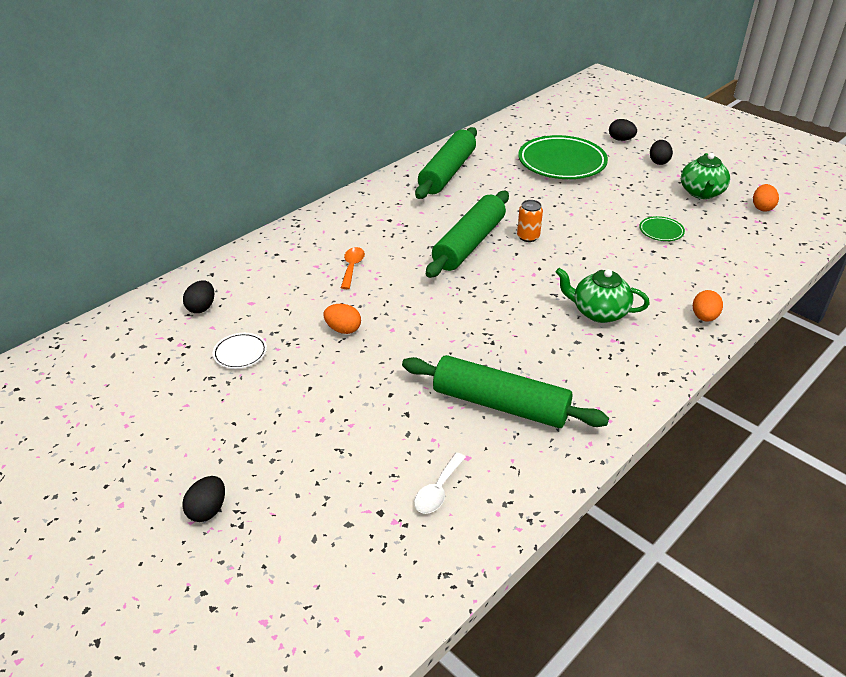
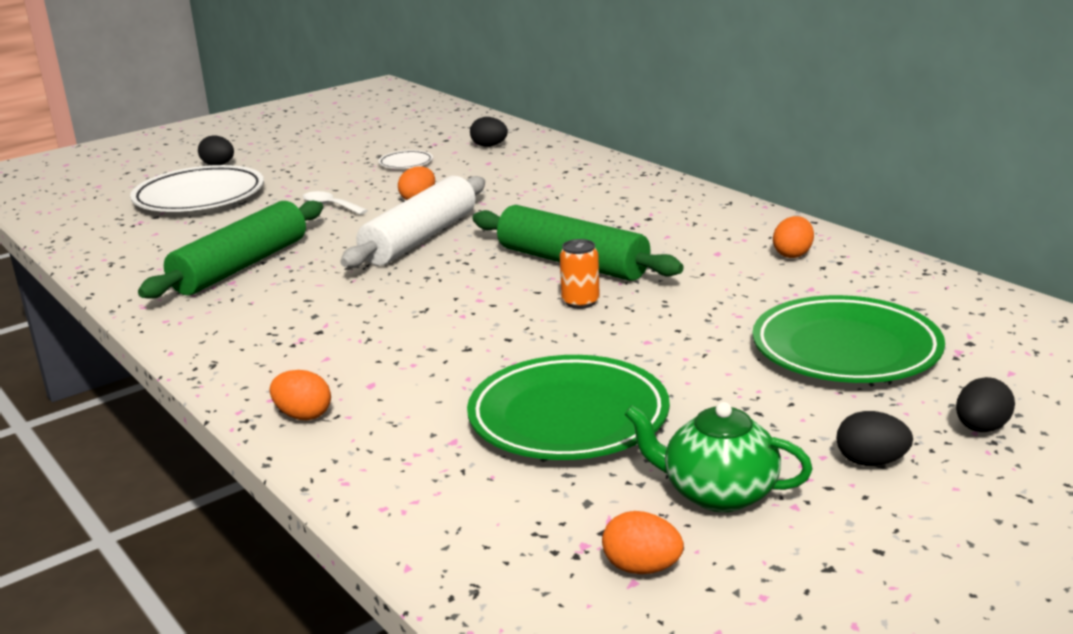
camera: 100 degrees right, 15 degrees down
(322, 491) = (199, 197): none -> white plate
(352, 267) = (538, 201): orange spoon -> none
(432, 315) = (420, 238): none -> white rolling pin
(438, 490) = (155, 237): white spoon -> white spoon (330, 206)
(447, 173) = (793, 254): green rolling pin -> orange egg
(598, 312) = (366, 335): green teapot -> none
(661, 231) = (568, 418): green plate -> green plate, size x2.26

